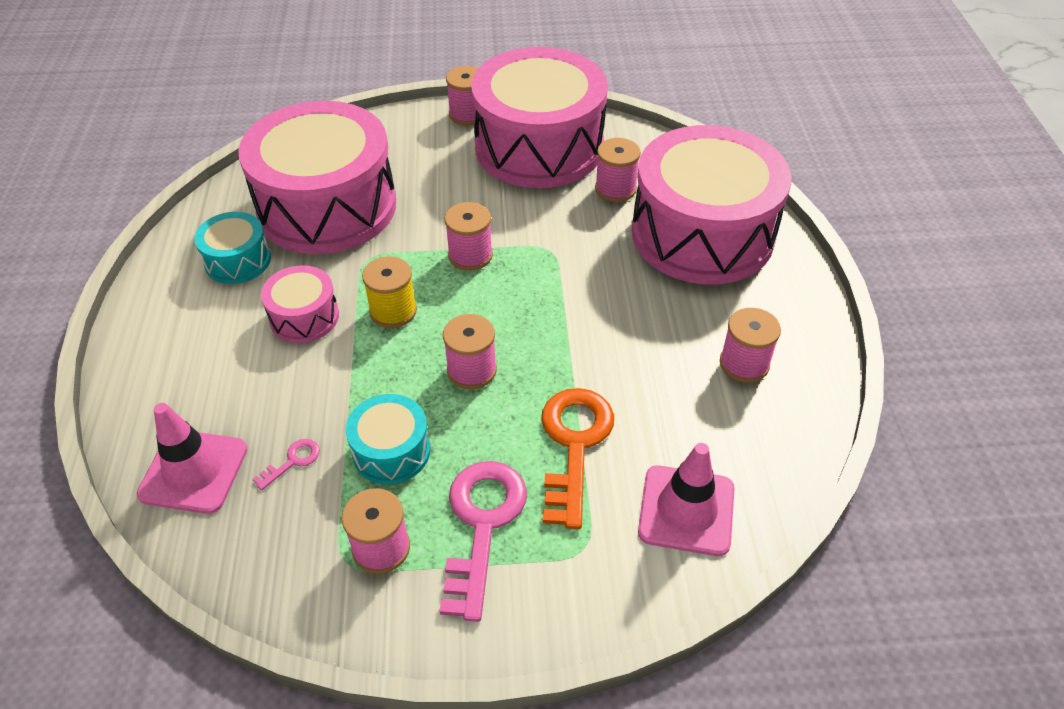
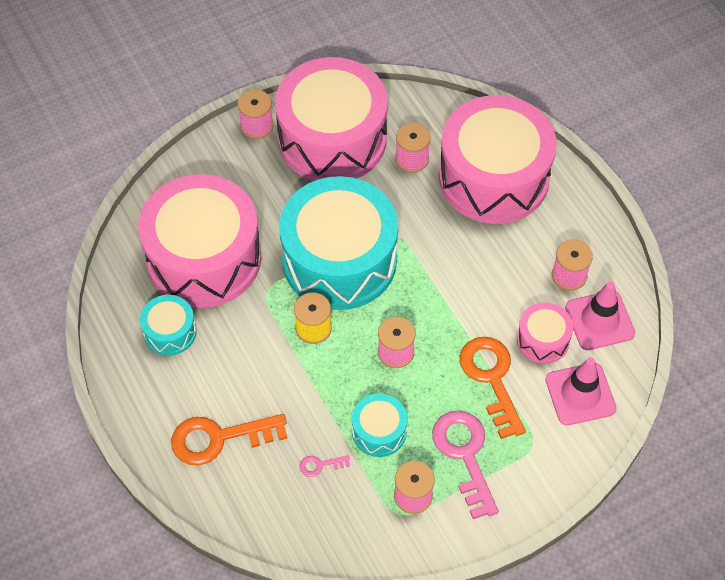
camera: 25 degrees left, 10 degrees up
(194, 471) = (260, 499): pink traffic cone -> pink traffic cone (599, 320)
(202, 385) = (219, 438): none -> orange key
(293, 461) = (320, 465): pink key -> pink key turned 120 degrees counterclockwise
(304, 317) = (253, 358): pink drum -> pink drum (543, 340)
(470, 255) = (339, 260): pink spool -> turquoise drum

